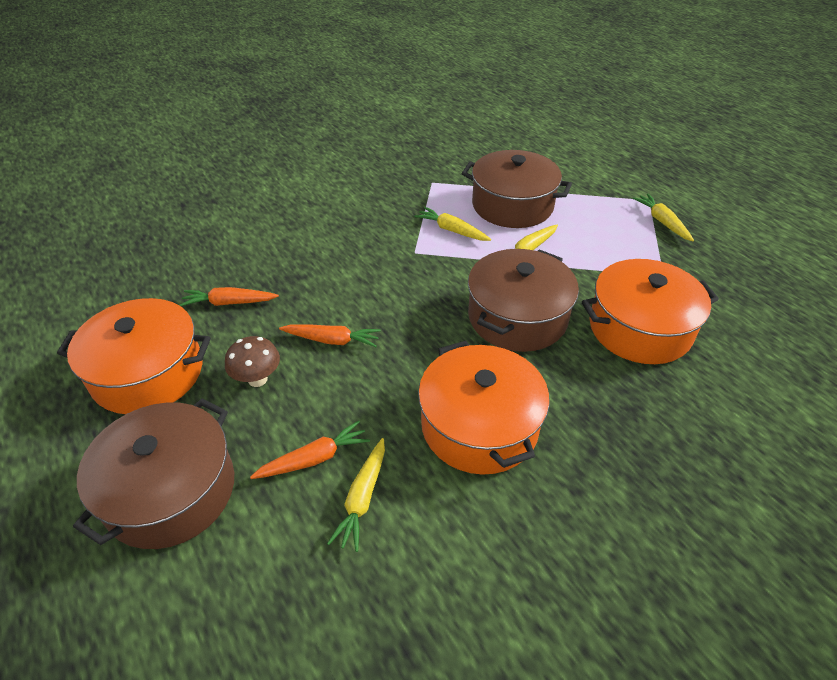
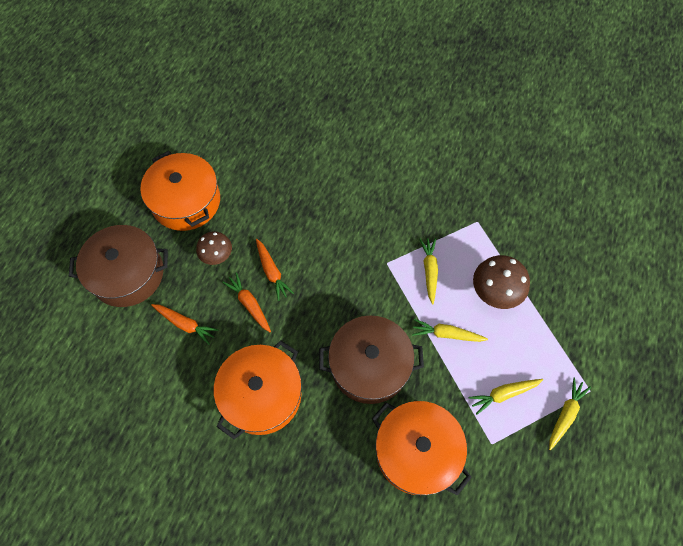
camera: 55 degrees right, 20 degrees up
(229, 303) = (262, 195): orange carrot -> orange carrot (249, 304)
(362, 498) = (176, 365): yellow carrot -> yellow carrot (503, 394)
(512, 205) = (494, 293): brown pot -> brown mushroom

